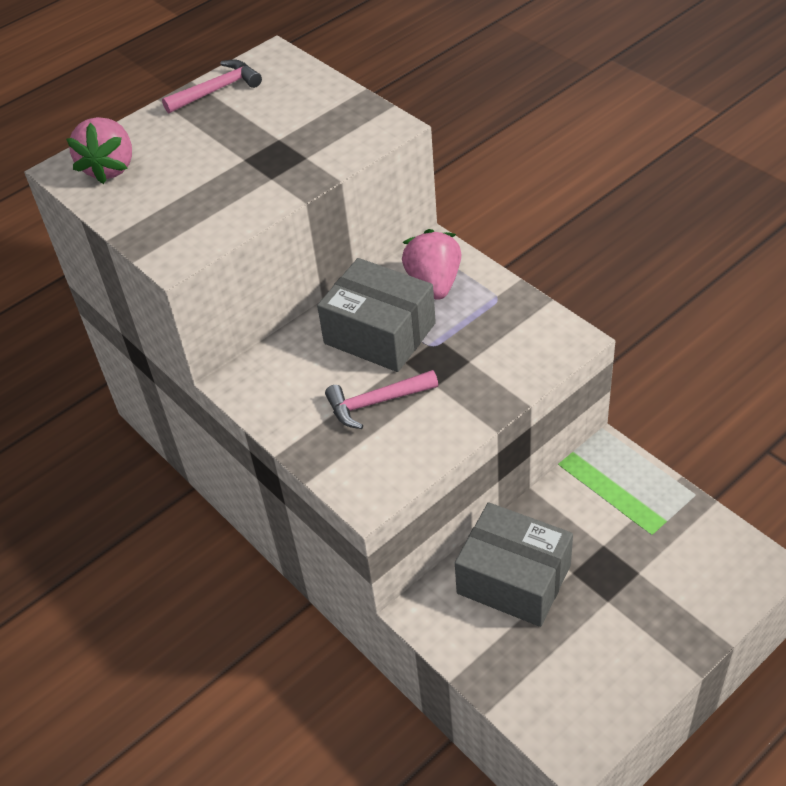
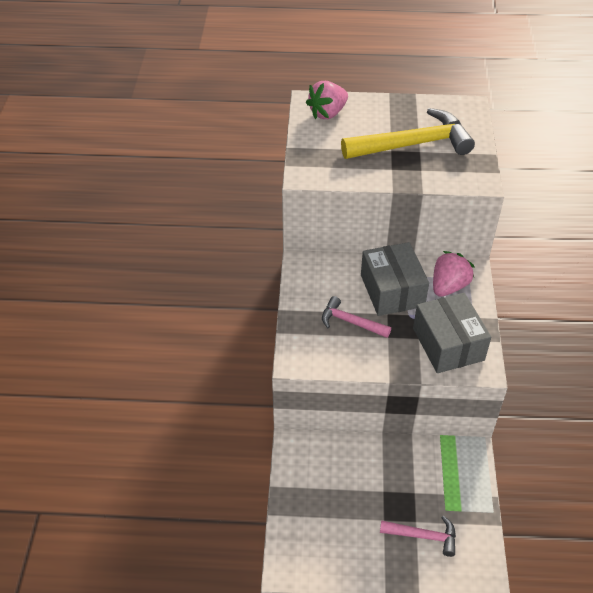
camera: 40 degrees right, 0 degrees up
(217, 90) = (421, 106): pink hammer -> pink hammer (423, 536)
(261, 137) = (413, 144): none -> yellow hammer
(514, 579) = (352, 468): grey box -> grey box (448, 344)

